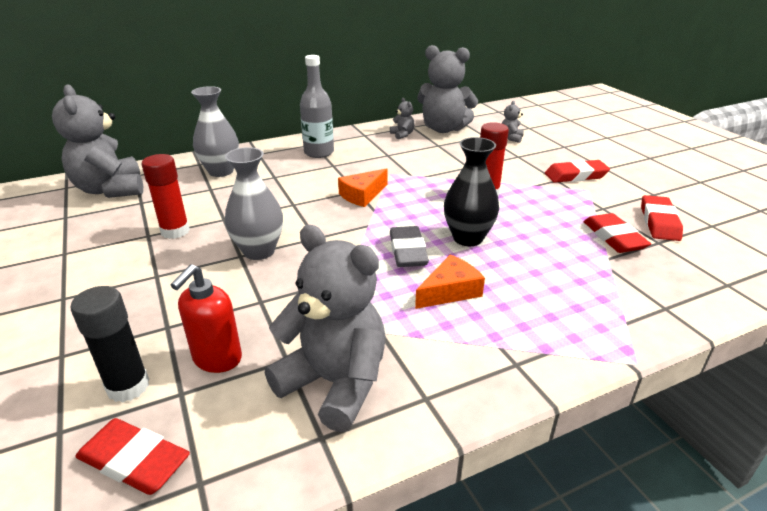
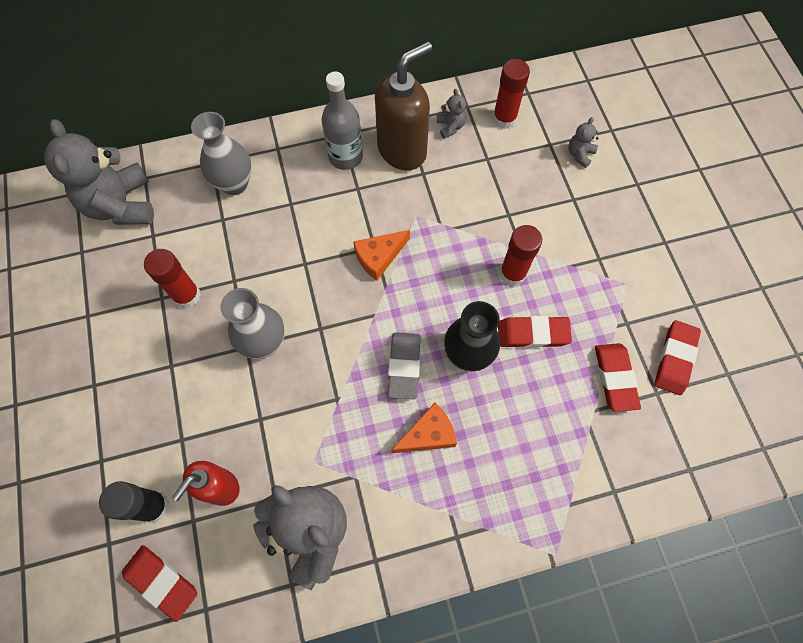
camera: 10 degrees right, 35 degrees up
(366, 147) = (402, 150): none -> brown soap dispenser
(443, 129) = (504, 119): grey teddy bear -> red glue stick
(575, 175) = (624, 253): red eraser -> red eraser (532, 334)

